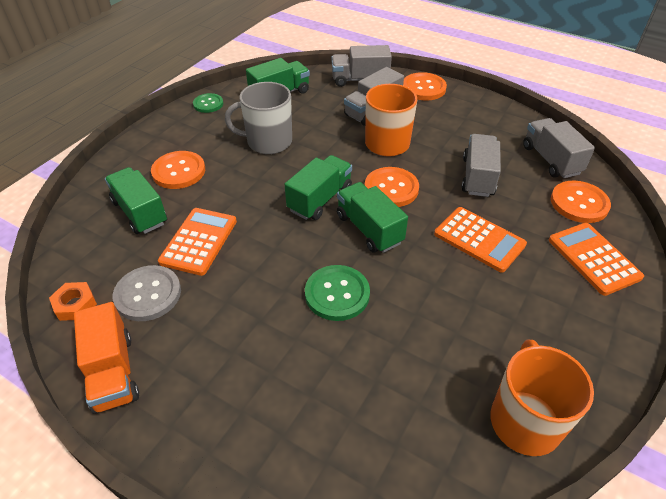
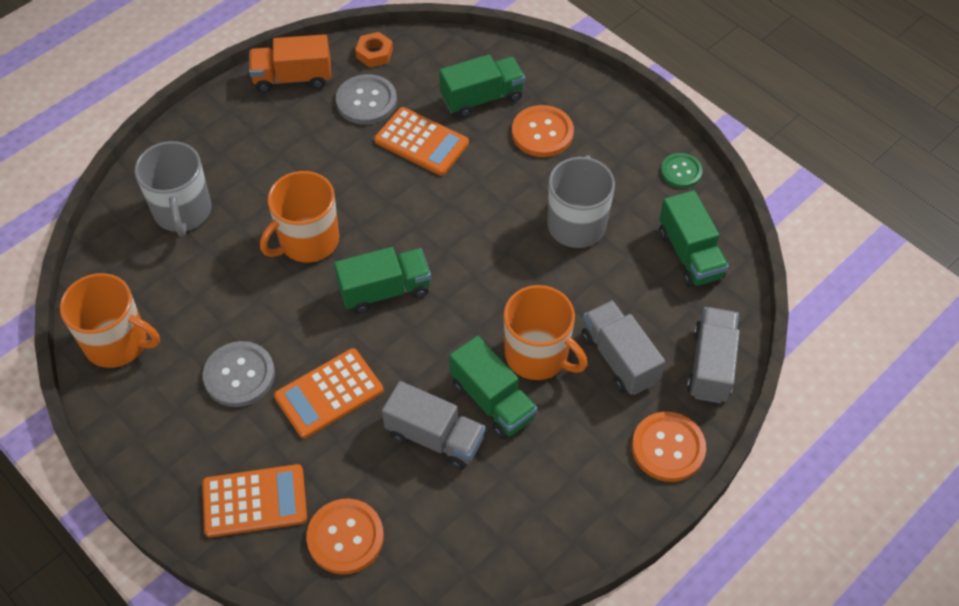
camera: 105 degrees right, 10 degrees up
(320, 199) = (450, 255): green truck -> green truck (492, 401)
(336, 420) = (183, 211): none -> grey mug
(337, 294) = (308, 241): green button -> orange mug
(391, 188) = (445, 332): orange button -> none
(498, 302) = (239, 375): none -> grey button
(551, 160) = (440, 548): grey truck -> none

